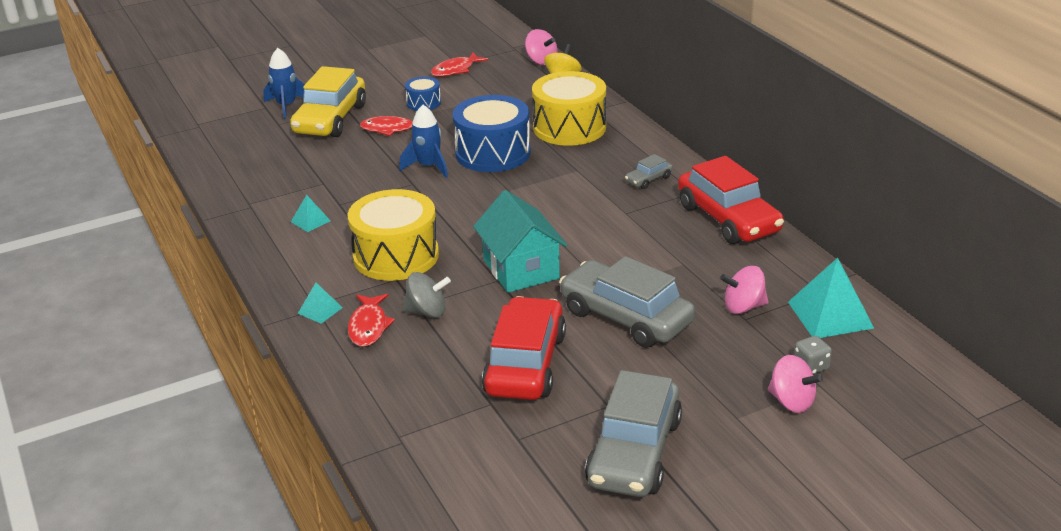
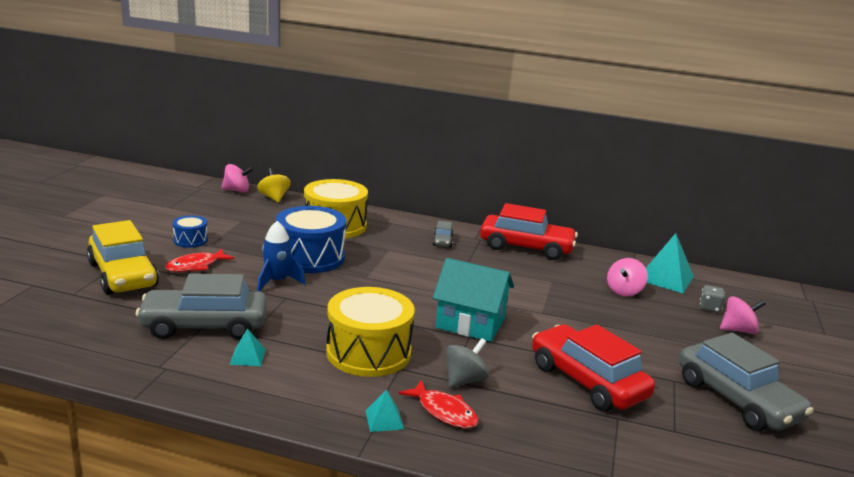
camera: 50 degrees left, 10 degrees down
(286, 106) = (56, 277): blue rocket -> none
(455, 70) = (177, 212): red fish -> none
(625, 317) = (583, 324): grey car -> grey car (204, 326)

